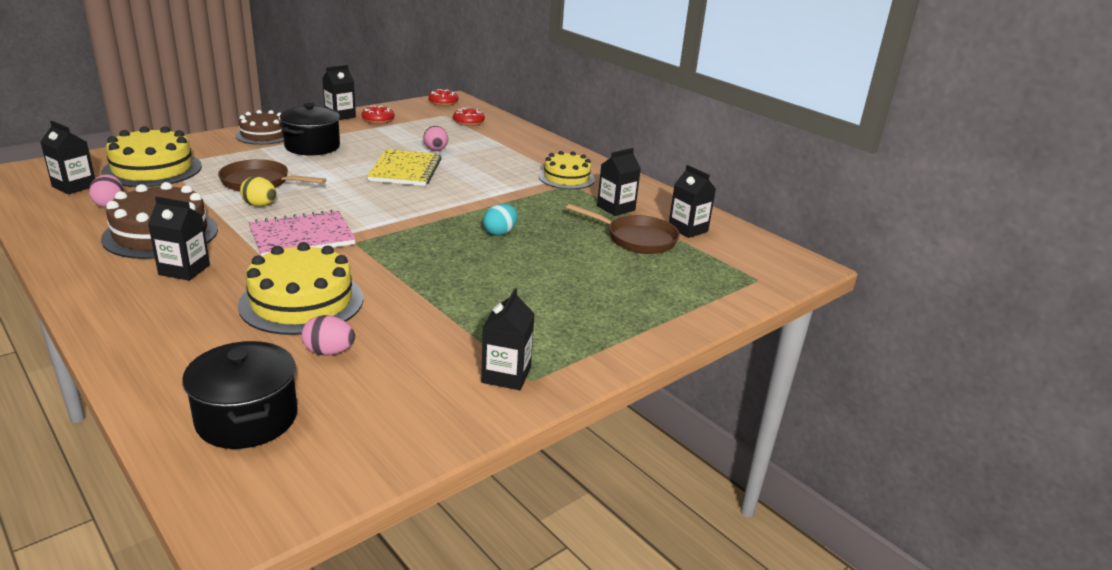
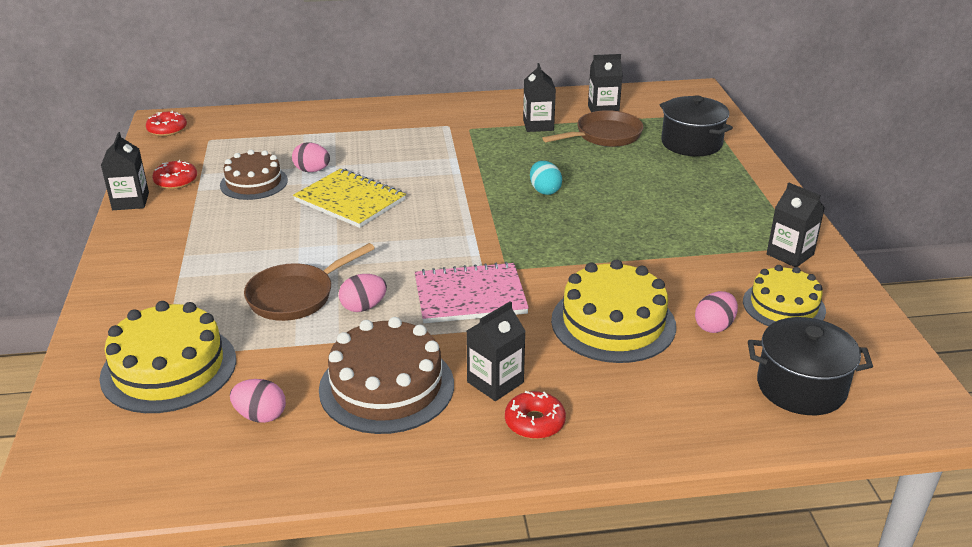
camera: 55 degrees left, 5 degrees up
(74, 186) = (166, 440): black carton -> none
(260, 205) = (363, 307): yellow egg -> pink egg
(264, 135) = (136, 266): brown cake -> brown cake (254, 183)
(302, 237) = (470, 296): pink notebook -> pink notebook turned 75 degrees clockwise
(312, 147) = (217, 241): black pot -> black pot (691, 143)
(468, 122) = (249, 132): red donut -> red donut (534, 422)
(566, 178) = (452, 126): yellow cake -> yellow cake (783, 306)

